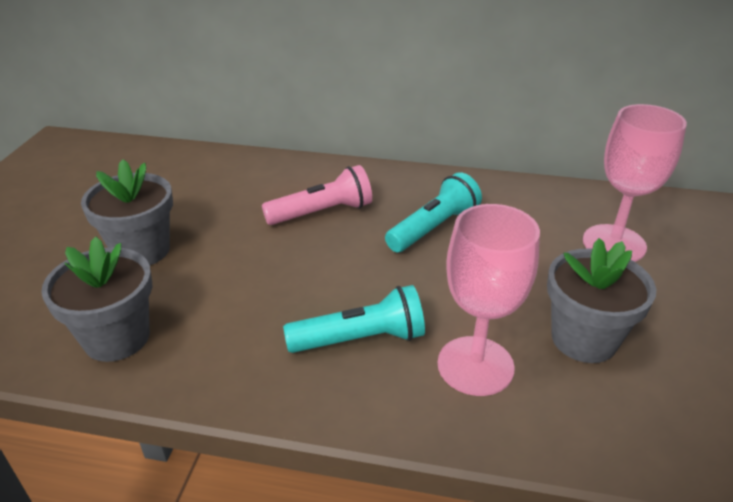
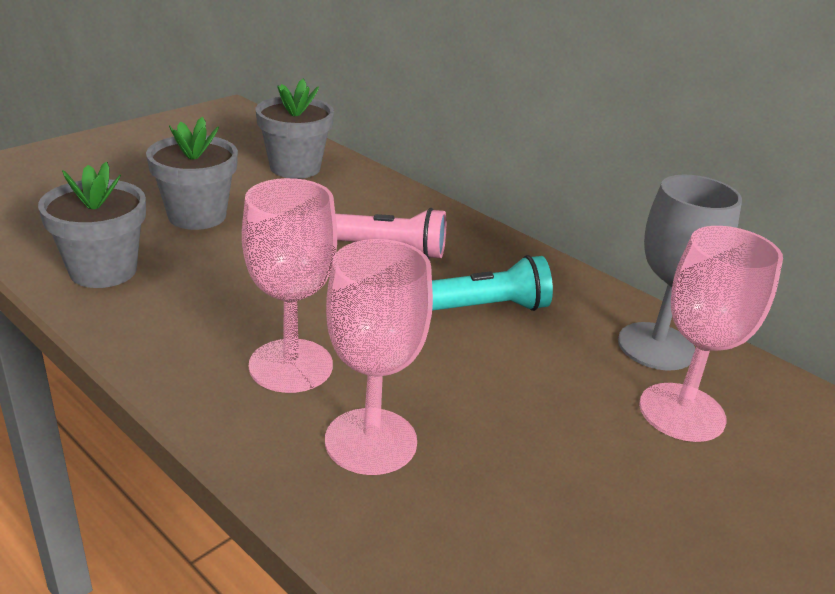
camera: 30 degrees right, 5 degrees down
(360, 339) = (291, 366): turquoise flashlight -> pink goblet
(555, 206) = (656, 346): none -> grey goblet
(583, 339) = (518, 478): grey flower pot -> grey flower pot (295, 168)

